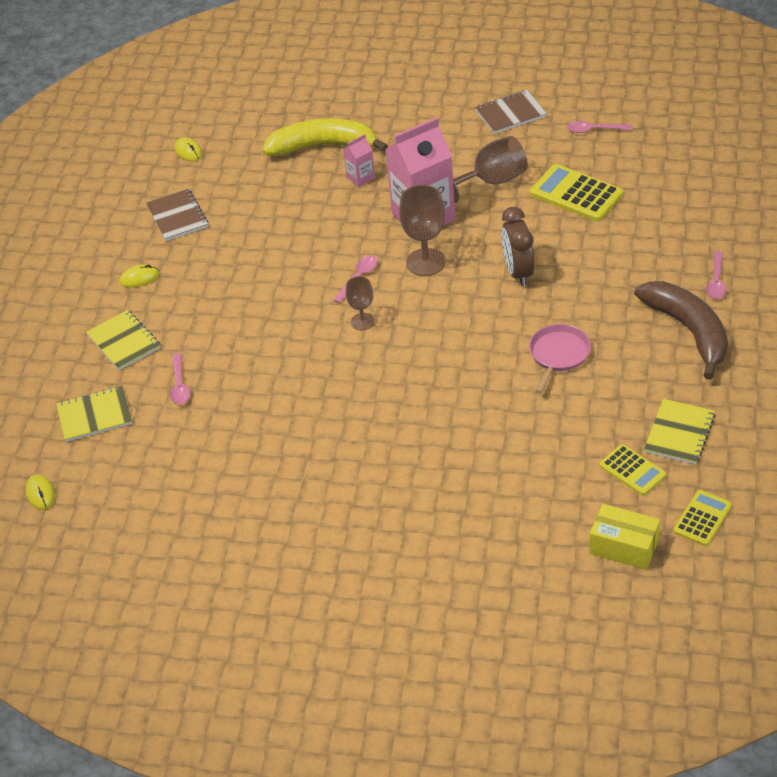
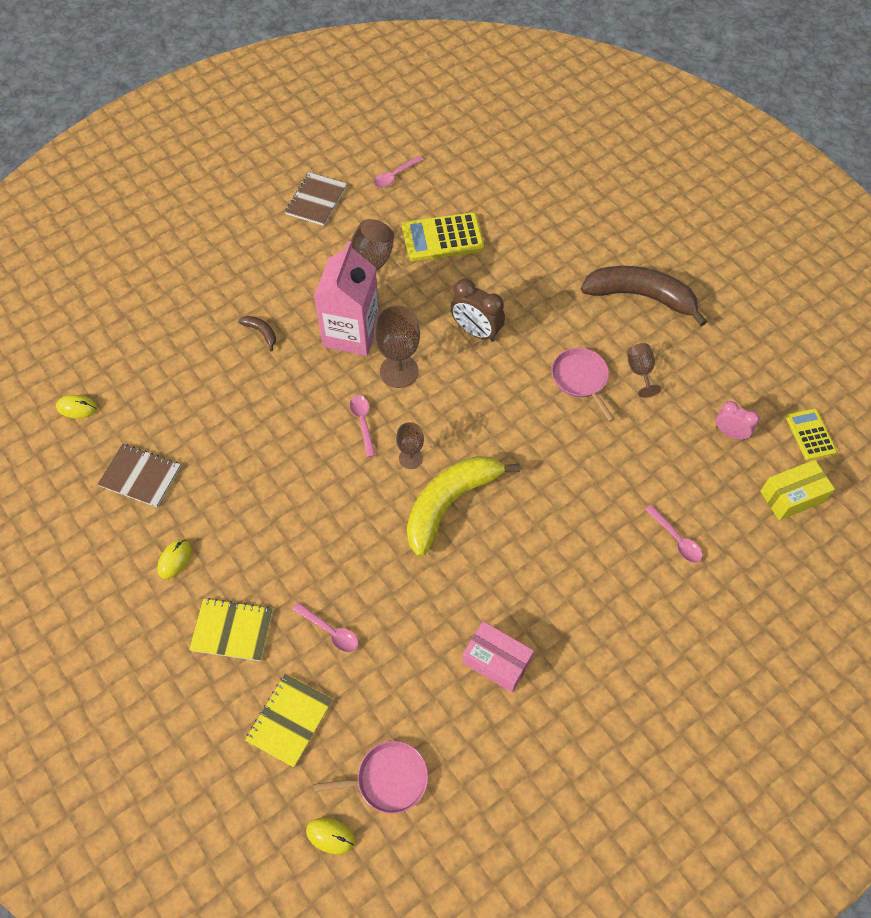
camera: 50 degrees left, 15 degrees up
(110, 492) = (388, 779): none -> pink pan
(260, 481) = (496, 661): none -> pink box
(323, 146) = (196, 325): yellow banana -> yellow banana (450, 503)
(360, 178) = (261, 332): pink carton -> brown banana
(614, 381) = (640, 372): none -> brown goblet
(632, 470) = (730, 433): yellow calculator -> pink clock
(679, 433) = (724, 380): yellow notebook -> none
(716, 281) = (614, 245): pink spoon -> pink spoon (676, 539)

